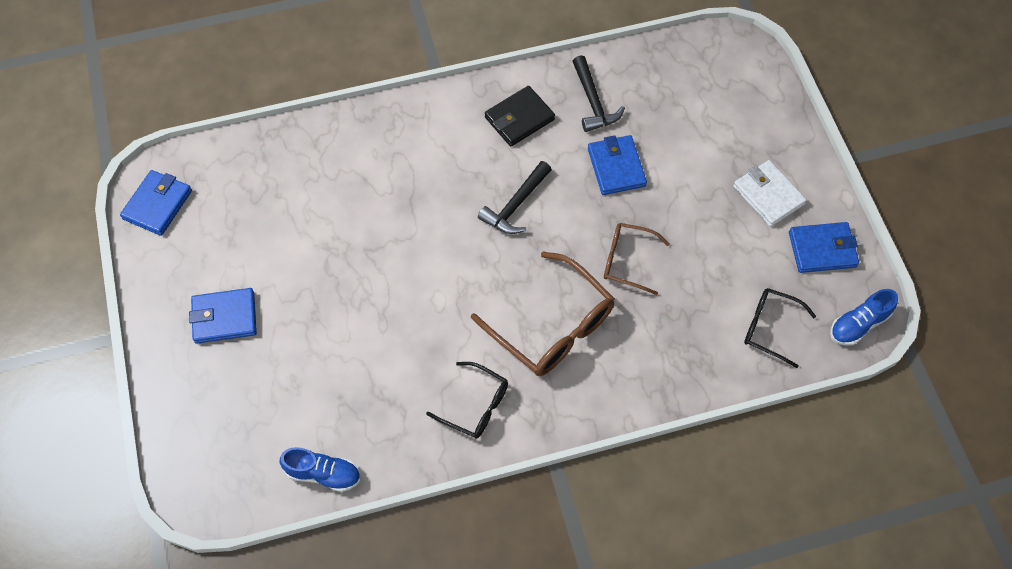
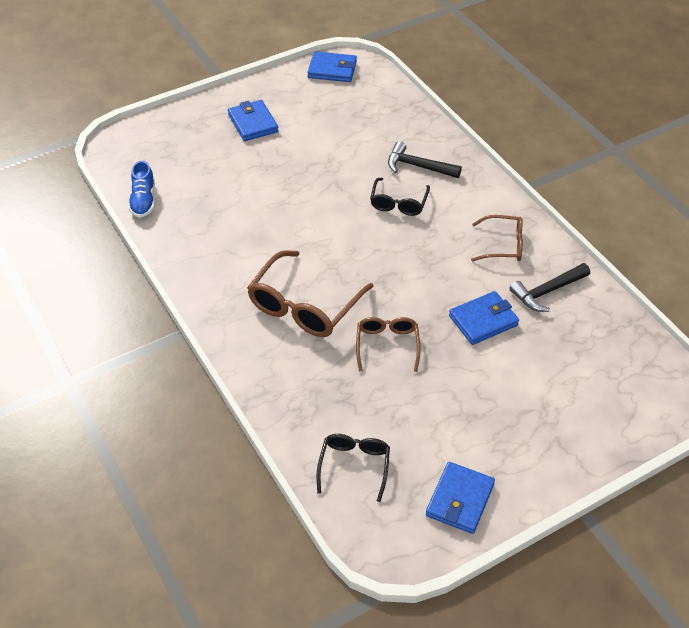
camera: 75 degrees right, 15 degrees down
(475, 405) = (218, 272): black glasses -> black glasses (398, 203)
(516, 205) = (413, 260): black hammer -> black hammer (418, 166)
(519, 118) = (503, 245): black wallet -> brown glasses
(768, 195) = (505, 444): white wallet -> none
(822, 249) = (459, 500): blue wallet -> blue wallet turned 45 degrees clockwise
(858, 324) = (383, 543): blue shoe -> none

